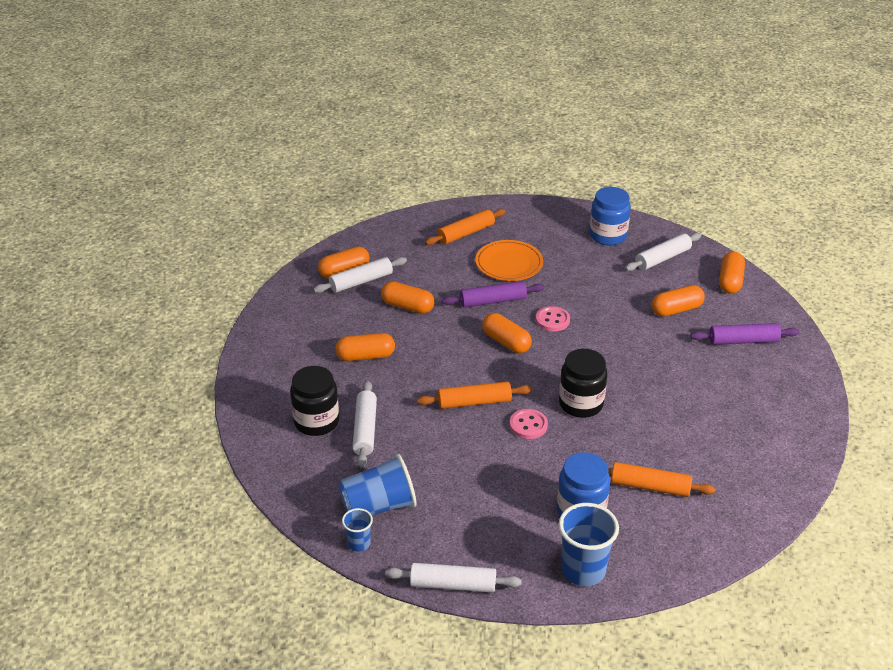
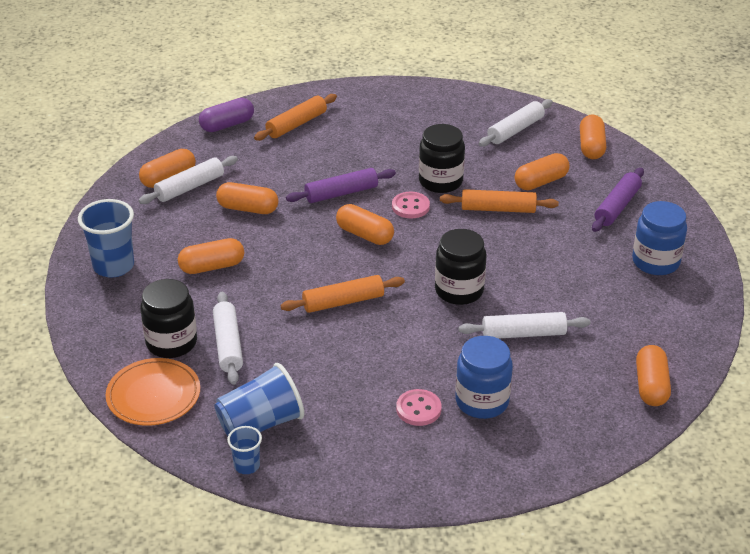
camera: 10 degrees left, 0 degrees up
(405, 228) = (227, 125): none -> purple capsule
(453, 585) = (360, 495): white rolling pin -> white rolling pin (523, 334)
(509, 264) = (350, 152): orange plate -> orange plate (153, 395)
(528, 425) = (407, 319): pink button -> pink button (418, 409)
(583, 570) = (497, 462): blue cup -> blue cup (113, 266)
(584, 299) = (440, 181): none -> black jar
(608, 236) = (452, 112): blue jar -> blue jar (655, 262)
(650, 487) = (550, 367): orange rolling pin -> orange rolling pin (498, 209)
(741, 517) = (651, 386): none -> orange capsule
(743, 341) = (617, 207): purple rolling pin -> purple rolling pin turned 45 degrees counterclockwise

